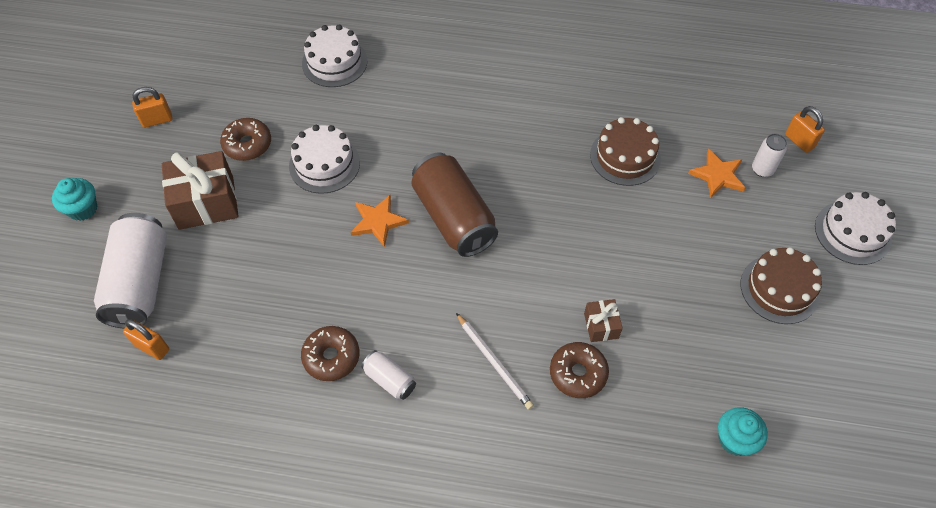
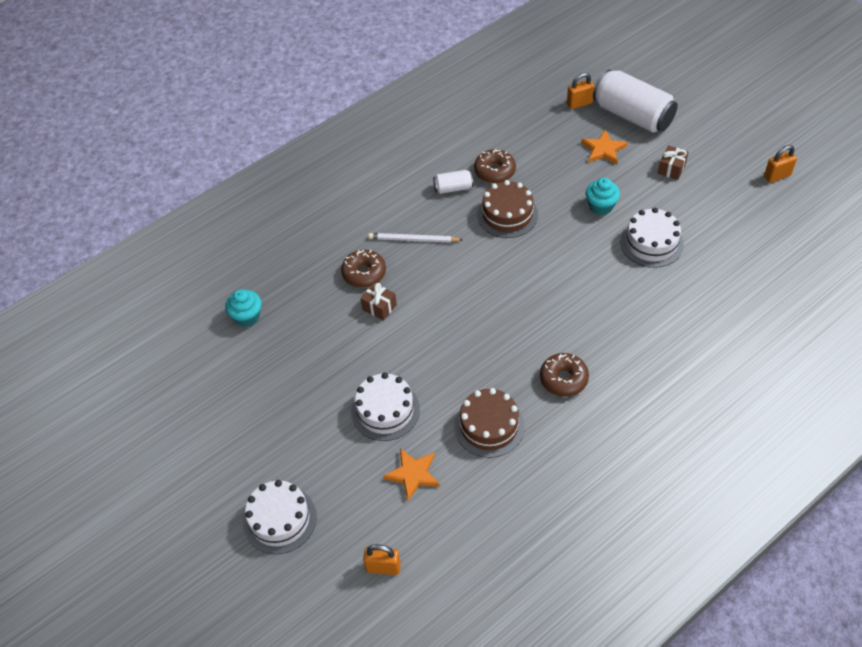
camera: 135 degrees right, 5 degrees down
(83, 209) = (720, 112): turquoise cupcake -> turquoise cupcake (601, 206)
(157, 120) = (777, 176): orange padlock -> orange padlock turned 45 degrees clockwise
(206, 203) = (671, 169): brown gift -> brown gift, size x0.50
(247, 144) = (709, 212): brown donut -> brown donut (563, 379)
(334, 62) = (758, 304): white cake -> white cake (385, 410)
(378, 221) = (572, 244): orange star -> orange star (603, 149)
(453, 217) = (536, 285): brown can -> none
(762, 169) = (387, 511): white can -> none
(779, 289) = (295, 427): brown cake -> brown cake (507, 214)

